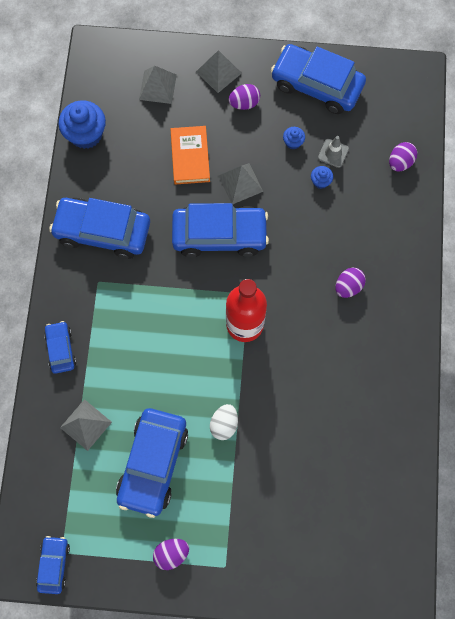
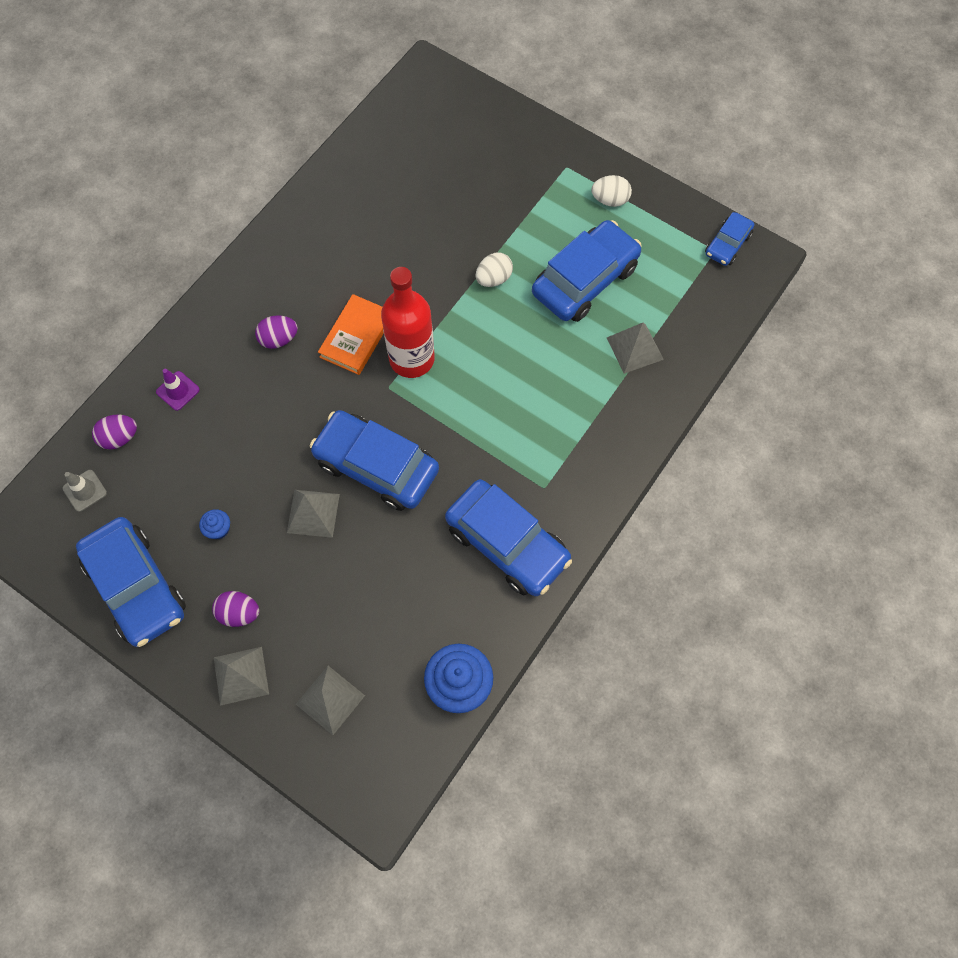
camera: 150 degrees left, 5 degrees down
(61, 349) = (623, 436): blue car -> none
(171, 553) = (610, 200): purple egg -> white egg
(190, 157) = (350, 579): orange book -> orange book (356, 337)
(320, 181) = (223, 465): blue cupcake -> none
(333, 153) = (184, 490): grey traffic cone -> grey traffic cone (85, 490)
(388, 212) = (178, 391): none -> purple traffic cone

